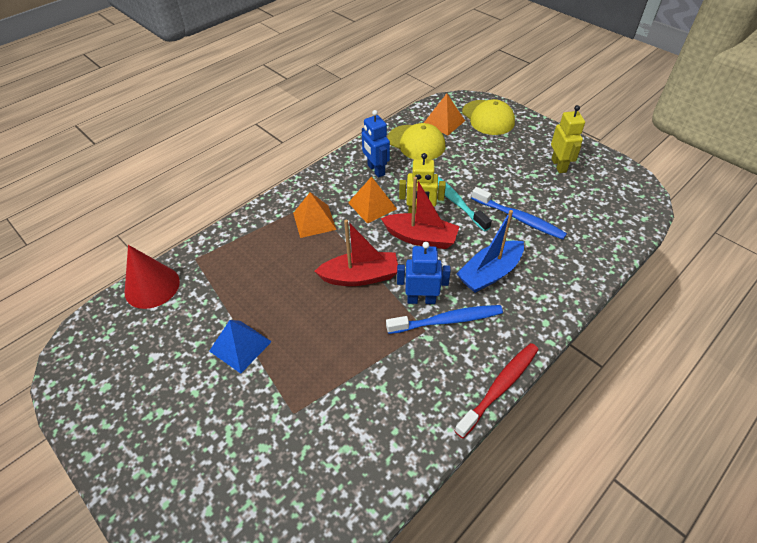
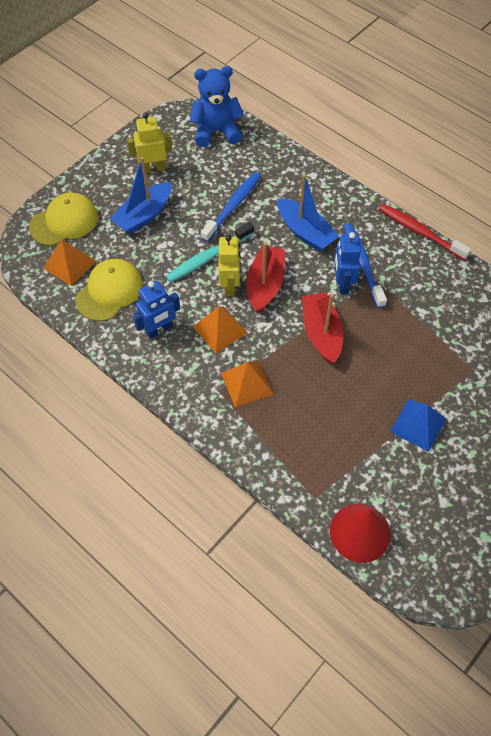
camera: 95 degrees left, 10 degrees up
(500, 160) = (144, 215): none -> blue boat
(622, 209) = (216, 131): none -> blue teddy bear

